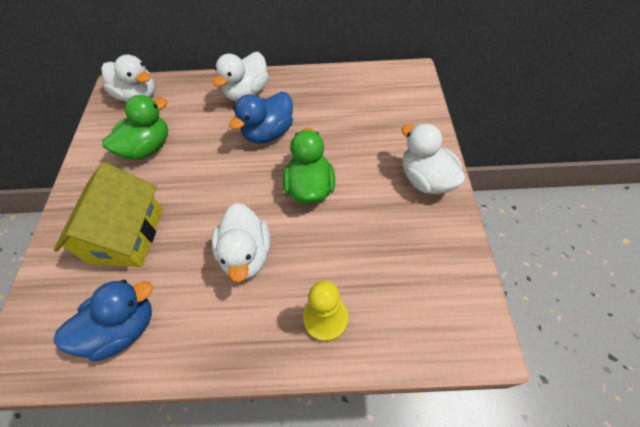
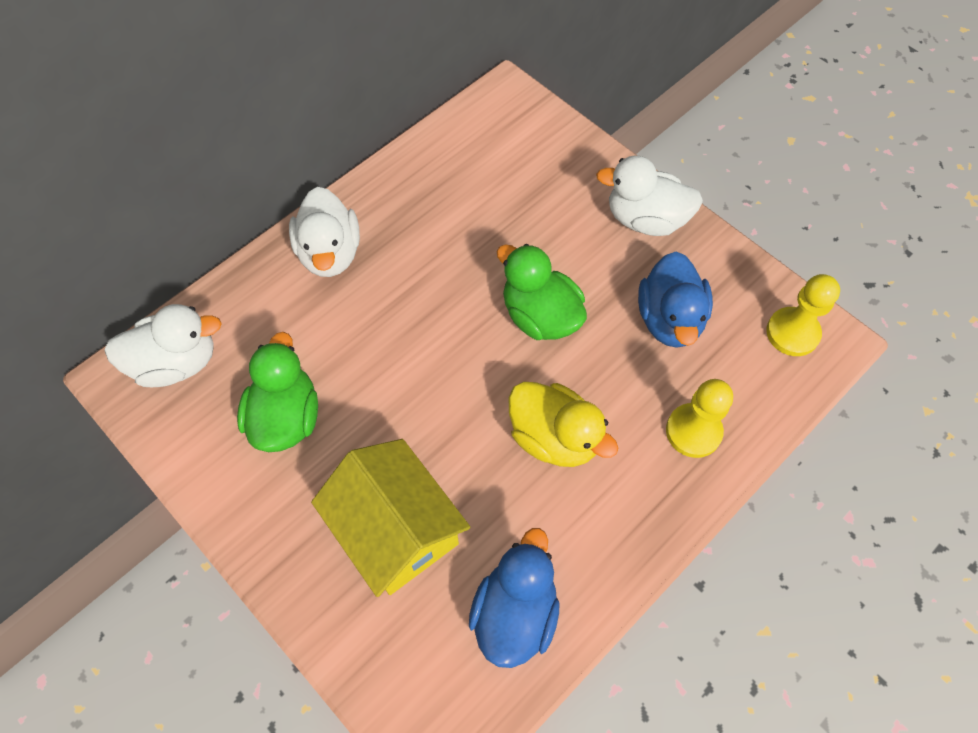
camera: 45 degrees left, 5 degrees up
(246, 255) = (554, 437): white duck -> yellow duck
(268, 133) = (420, 286): blue duck -> blue duck (669, 319)
(456, 313) = (792, 333): none -> yellow pawn

